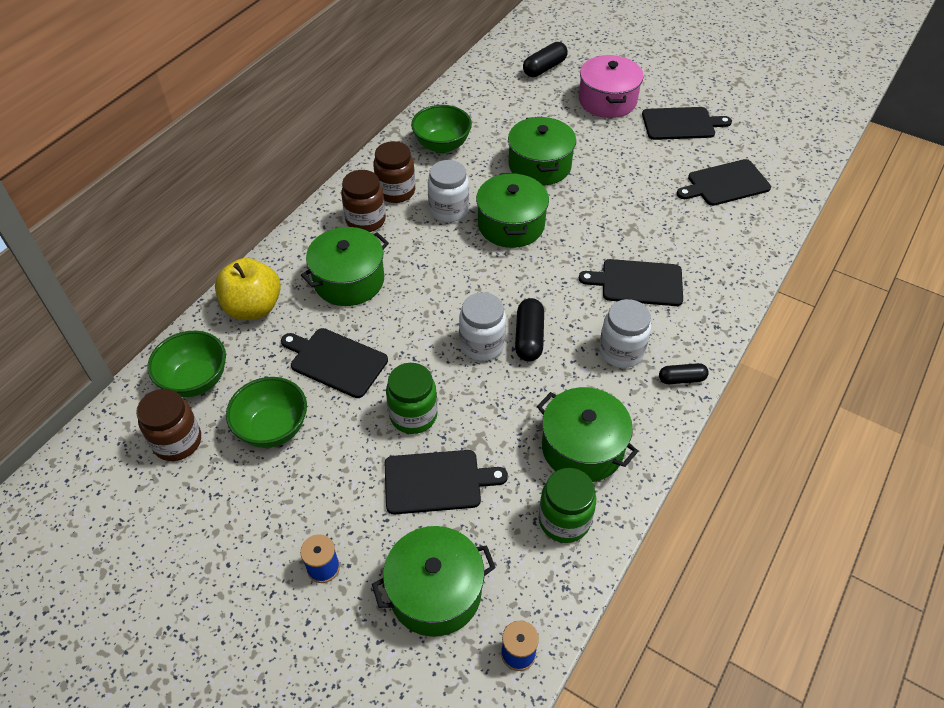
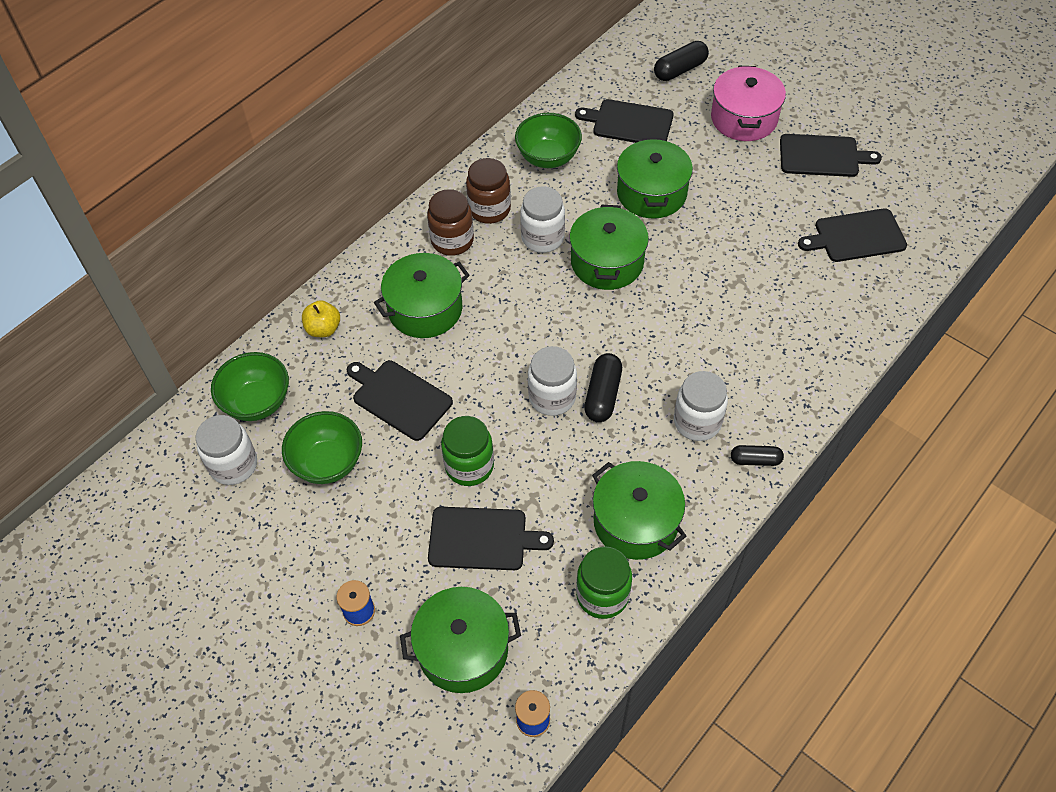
camera: 10 degrees right, 5 degrees up
(177, 441) = (233, 465): brown jar -> white jar
(253, 307) = (323, 329): yellow apple -> yellow apple, size x0.58
(638, 282) = (732, 345): black cutting board -> black cutting board (629, 123)

